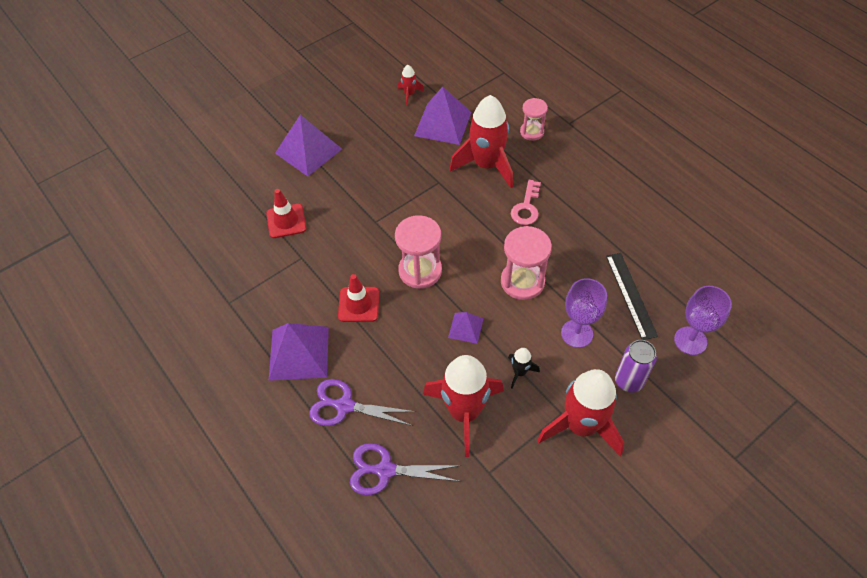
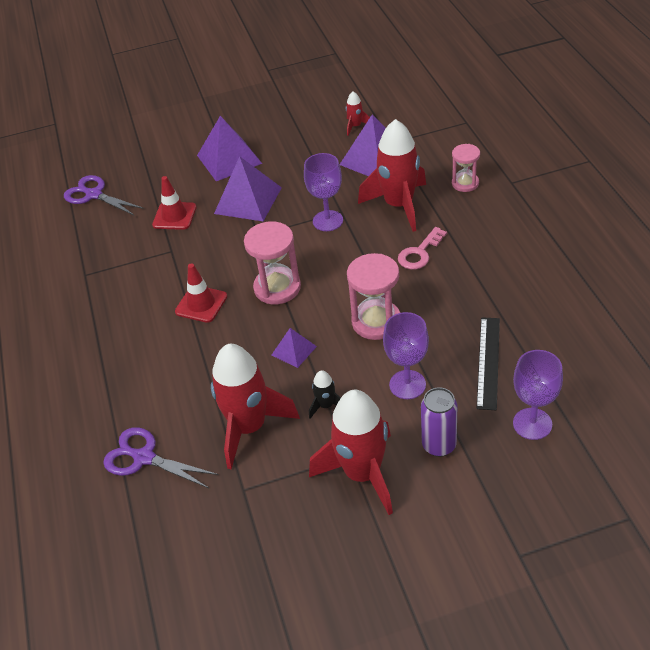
camera: 25 degrees right, 10 degrees down
(299, 353) = (122, 333): purple pyramid -> purple pyramid (248, 200)
(345, 406) = (138, 390): purple scissors -> purple scissors (94, 195)
(432, 194) = (327, 221): none -> purple goblet

